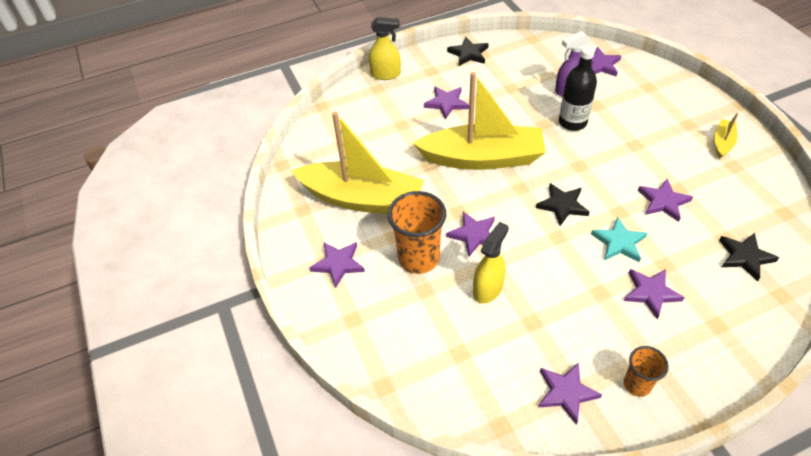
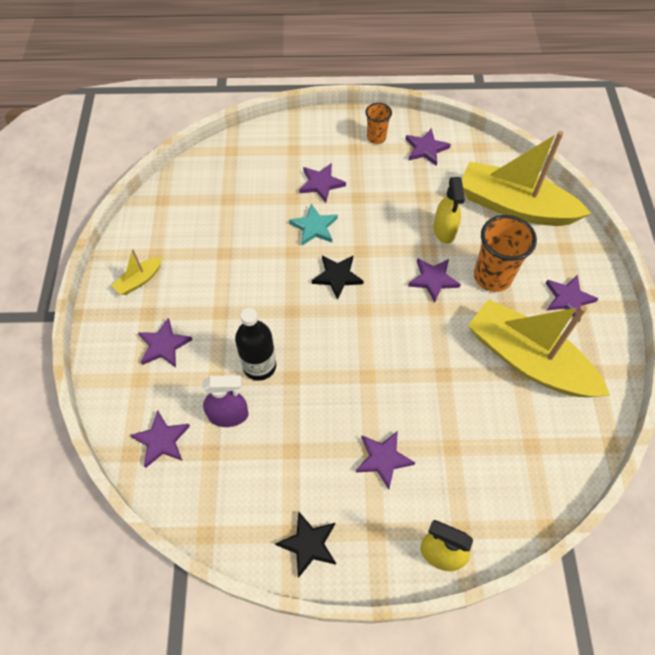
camera: 160 degrees left, 10 degrees up
(483, 158) = (382, 359): yellow boat -> yellow boat (514, 206)
(488, 289) = (444, 231): yellow spray bottle -> yellow spray bottle turned 60 degrees counterclockwise
(663, 202) = (248, 246): purple star -> purple star (164, 345)
(745, 257) = (229, 182): black star -> none

